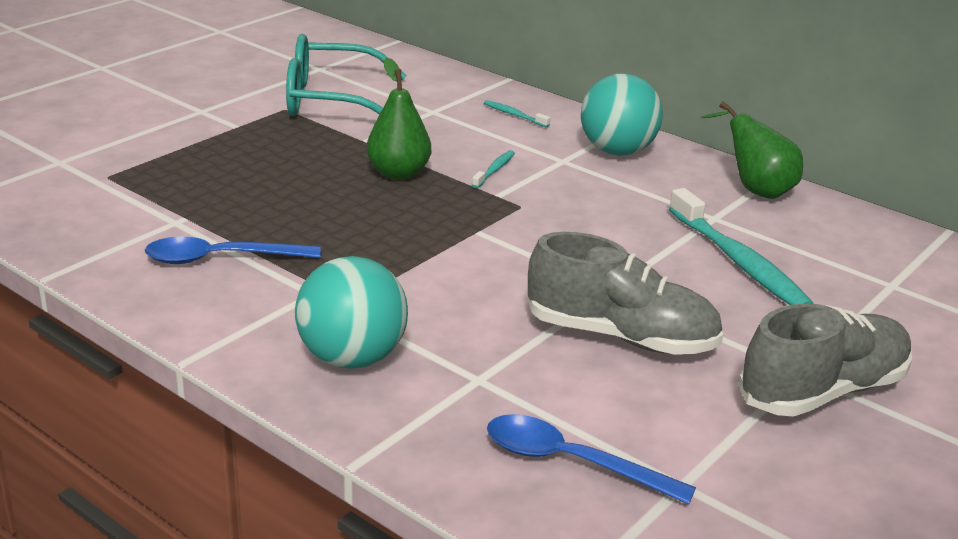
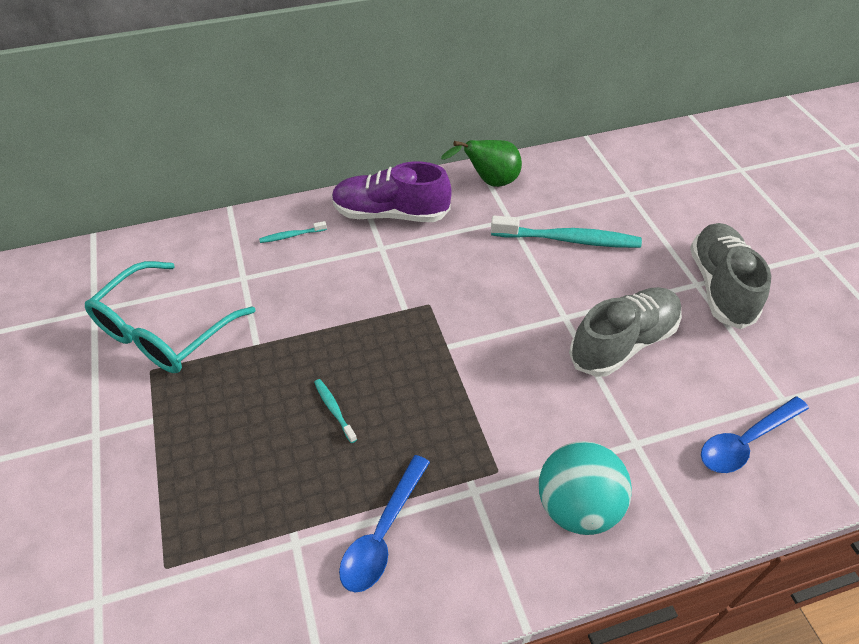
camera: 55 degrees left, 20 degrees up
(398, 173) = (329, 349): green pear -> none
(494, 170) = (367, 291): turquoise toothbrush -> turquoise toothbrush (334, 410)
(617, 151) = (390, 214): turquoise ball -> purple shoe

